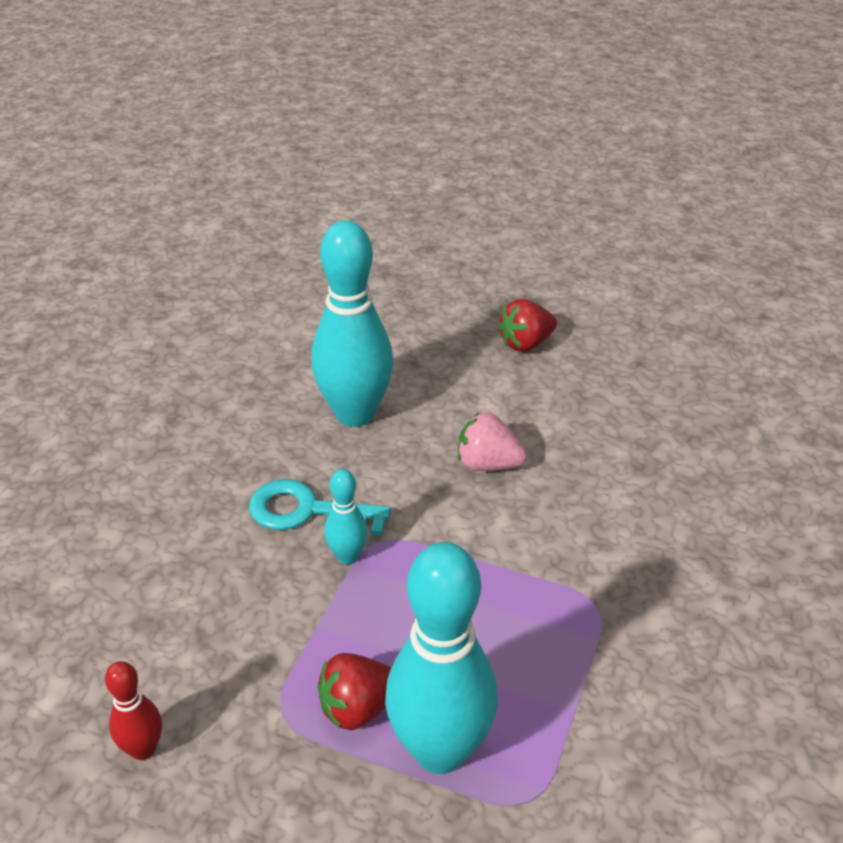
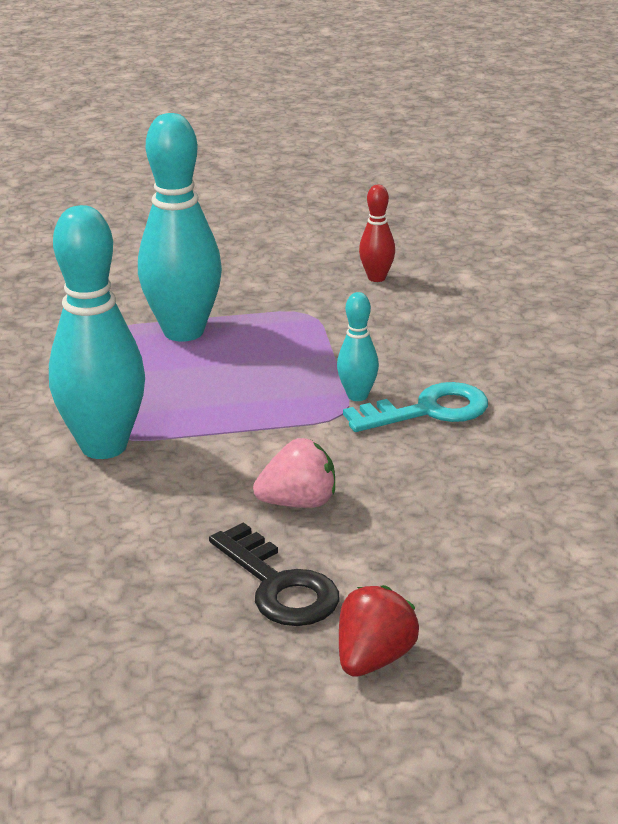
camera: 150 degrees right, 10 degrees down
(355, 414) = (486, 499): turquoise bowling pin -> turquoise bowling pin (104, 446)
(358, 708) = (258, 330): red strawberry -> none
(548, 407) = (279, 586): none -> black key

